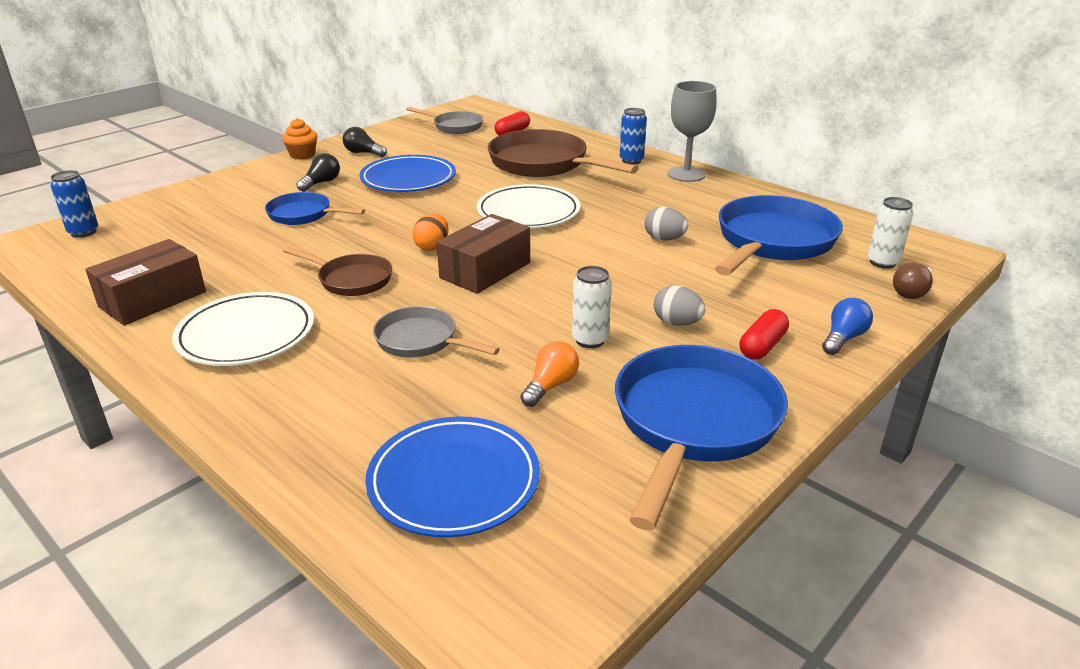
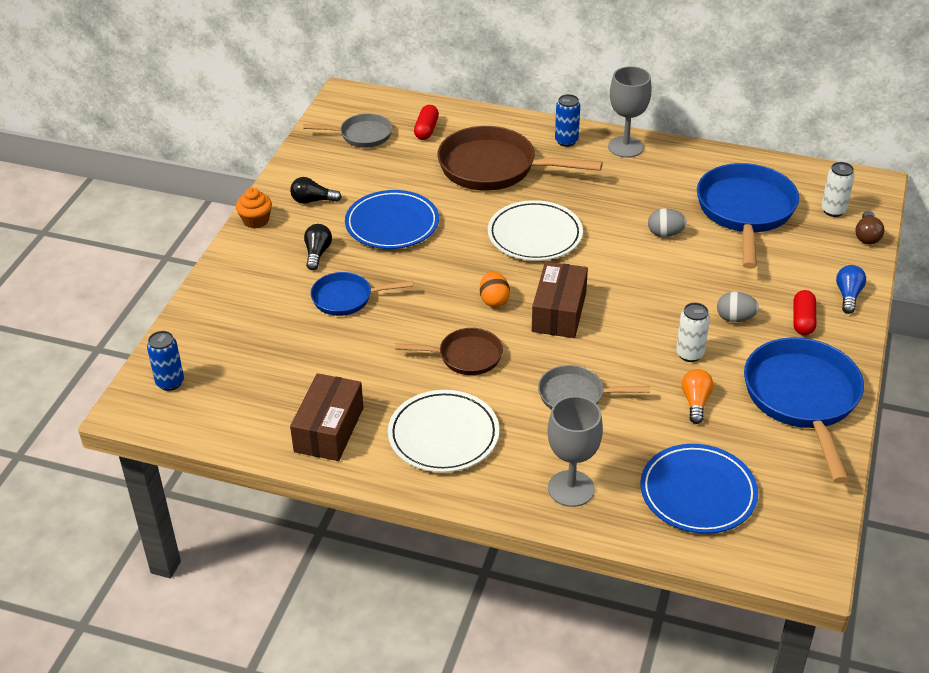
camera: 25 degrees left, 10 degrees up
(310, 424) = (571, 488): none -> grey goblet

